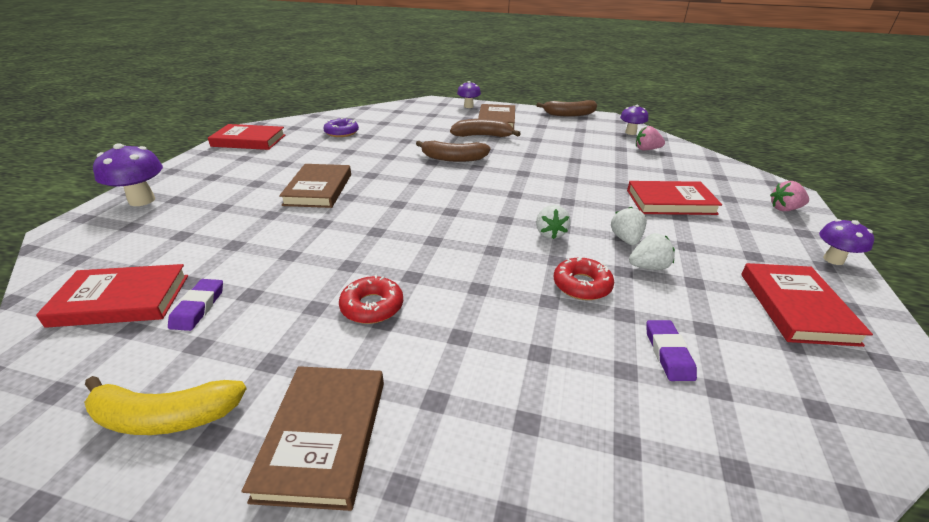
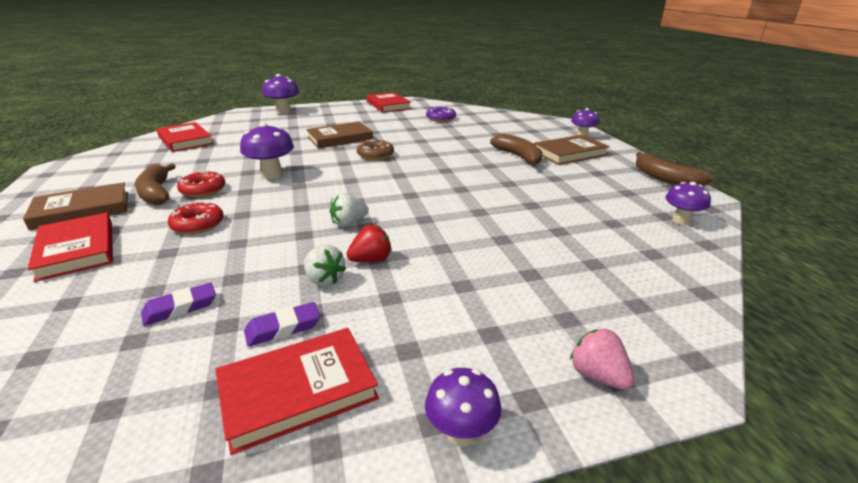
camera: 60 degrees right, 5 degrees down
(165, 416) = (98, 176): yellow banana -> none
(198, 307) = (185, 154): purple eraser -> purple eraser (283, 328)
(381, 250) = (272, 175): none -> purple mushroom
(398, 184) = (375, 155): none -> brown donut
(453, 158) = (449, 159): brown banana -> brown banana (156, 193)
(582, 285) = (269, 252): red donut -> red donut (198, 224)
(626, 239) = (371, 260): white strawberry -> red strawberry
(646, 149) = (640, 239): pink strawberry -> none
(670, 202) = (494, 275): red book -> red book (77, 250)

